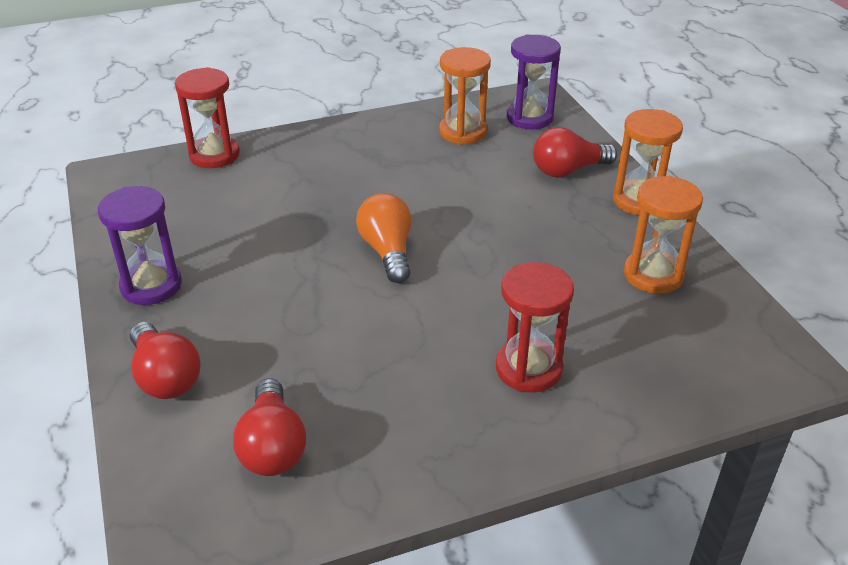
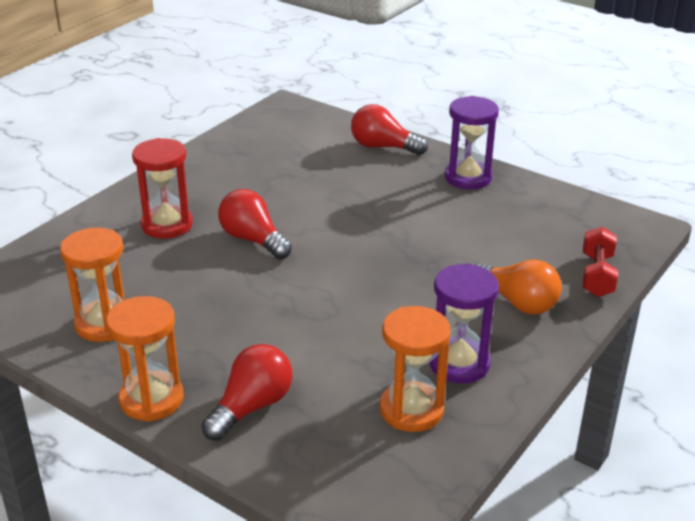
camera: 145 degrees right, 5 degrees down
(214, 155) = (597, 275): red hourglass -> red dumbbell
(272, 446) = (284, 145): red light bulb -> red light bulb (253, 240)
(387, 251) = (341, 257): orange light bulb -> orange light bulb (517, 302)
(529, 118) = (357, 472): purple hourglass -> purple hourglass (459, 364)

